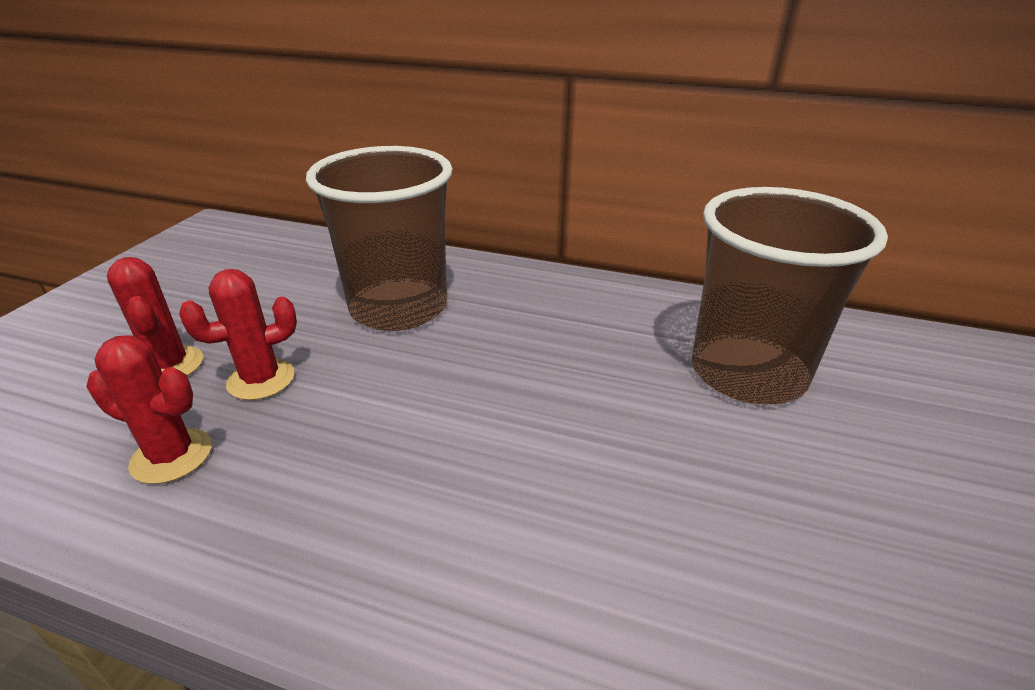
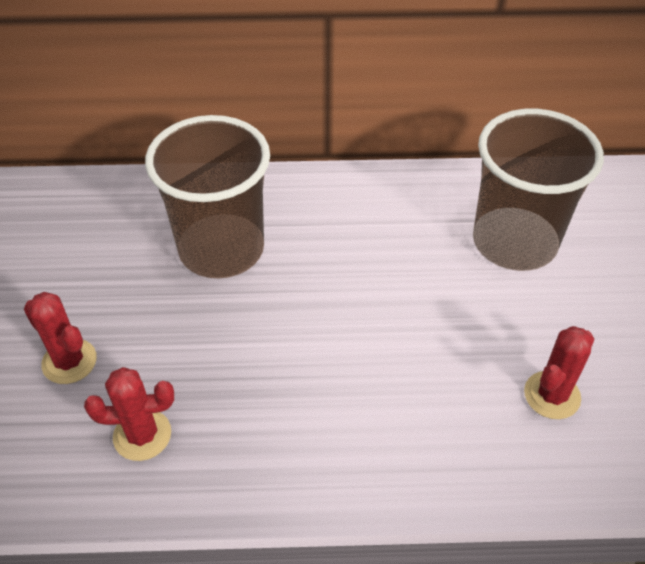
camera: 20 degrees left, 15 degrees up
(261, 379) = (158, 352): red cactus -> red cactus (552, 395)

